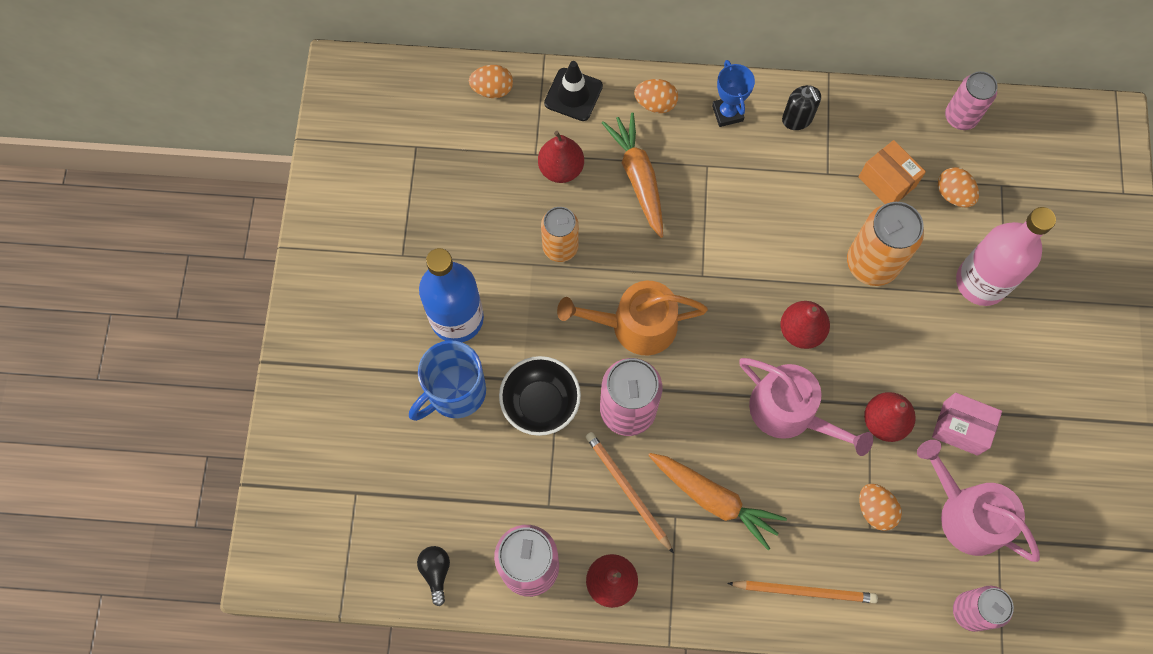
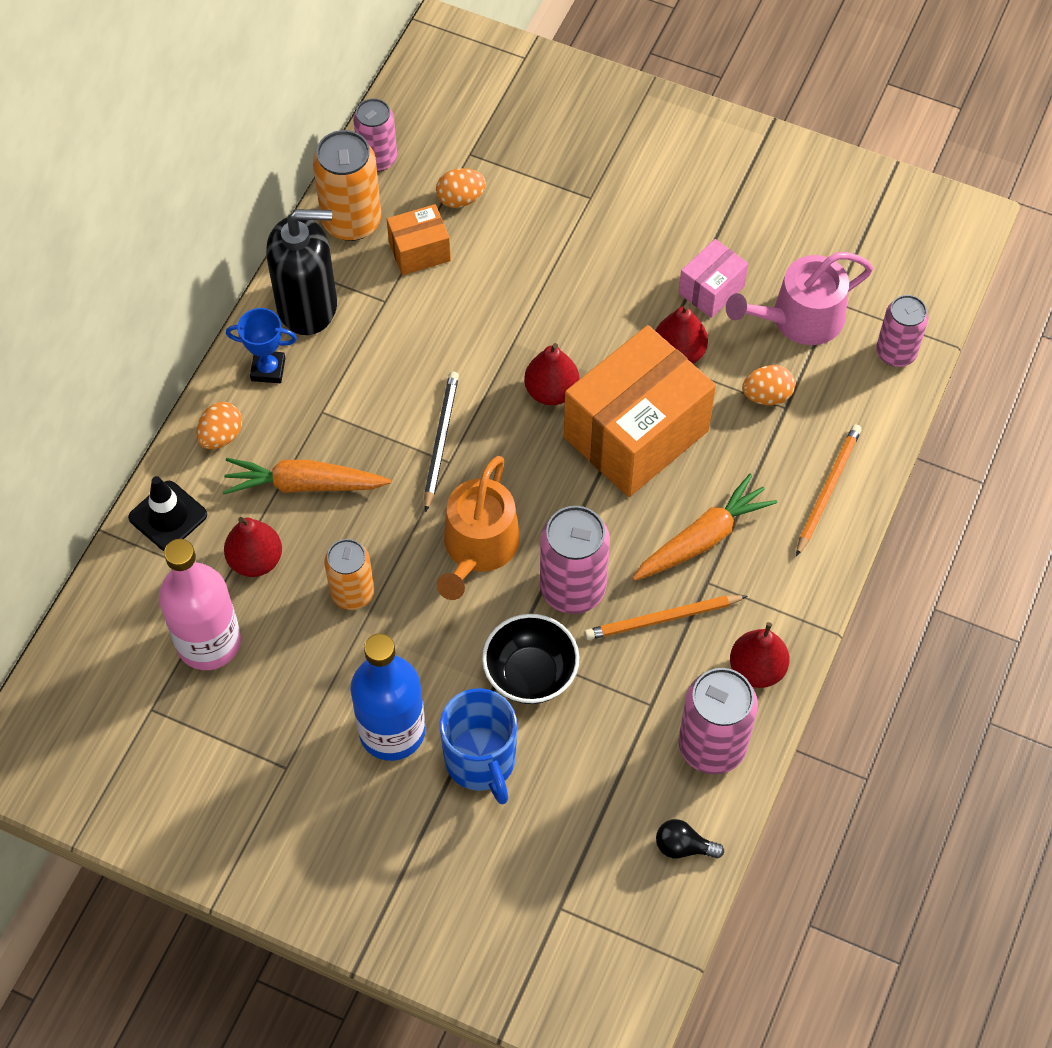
camera: 70 degrees left, 10 degrees down
(492, 89) = (117, 600): orange egg -> none
(719, 262) = (440, 440): none -> black pencil
(790, 412) = (636, 434): pink watering can -> orange box
(797, 119) = (308, 306): black soap dispenser -> black soap dispenser, size x1.96
(871, 263) = (504, 299): orange can -> orange can (351, 221)
(981, 282) = (566, 212): pink bottle -> pink bottle (208, 642)

